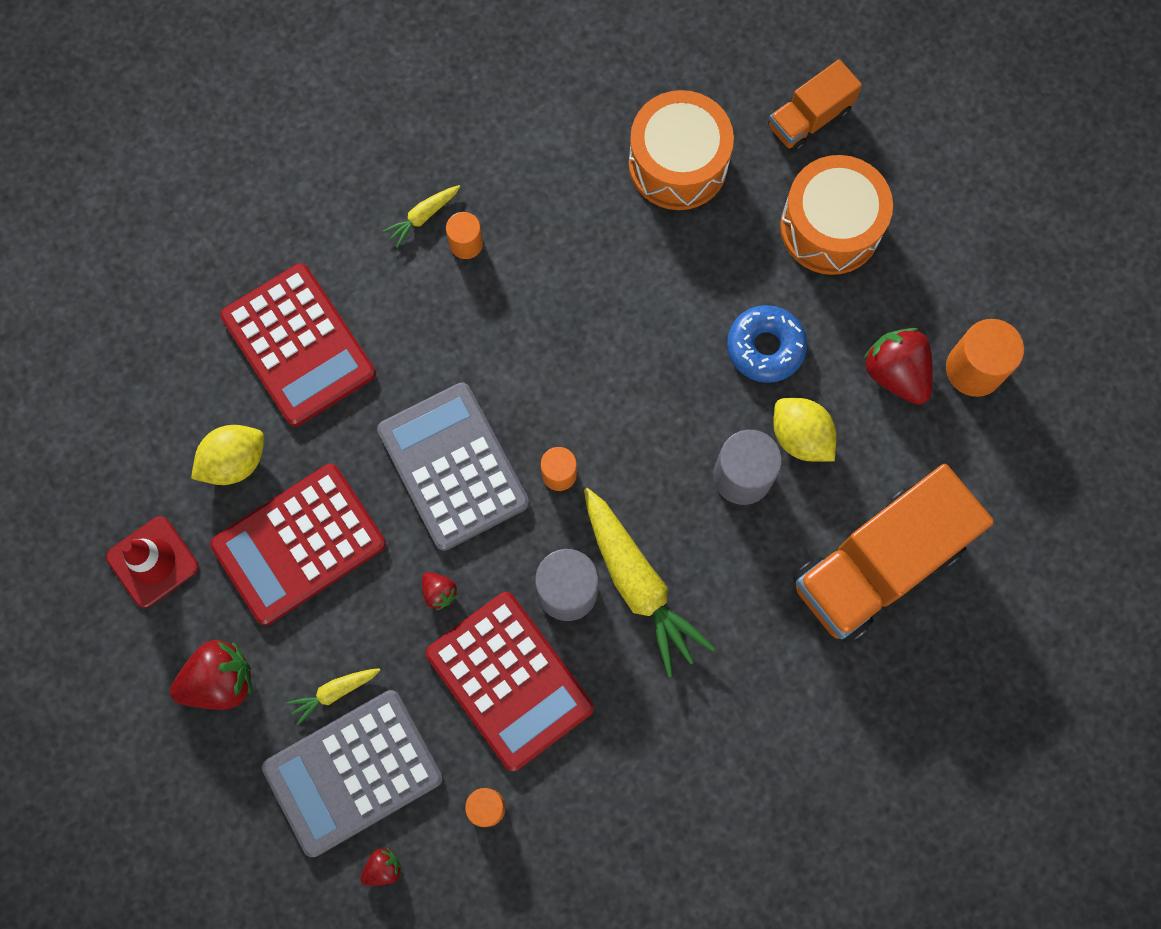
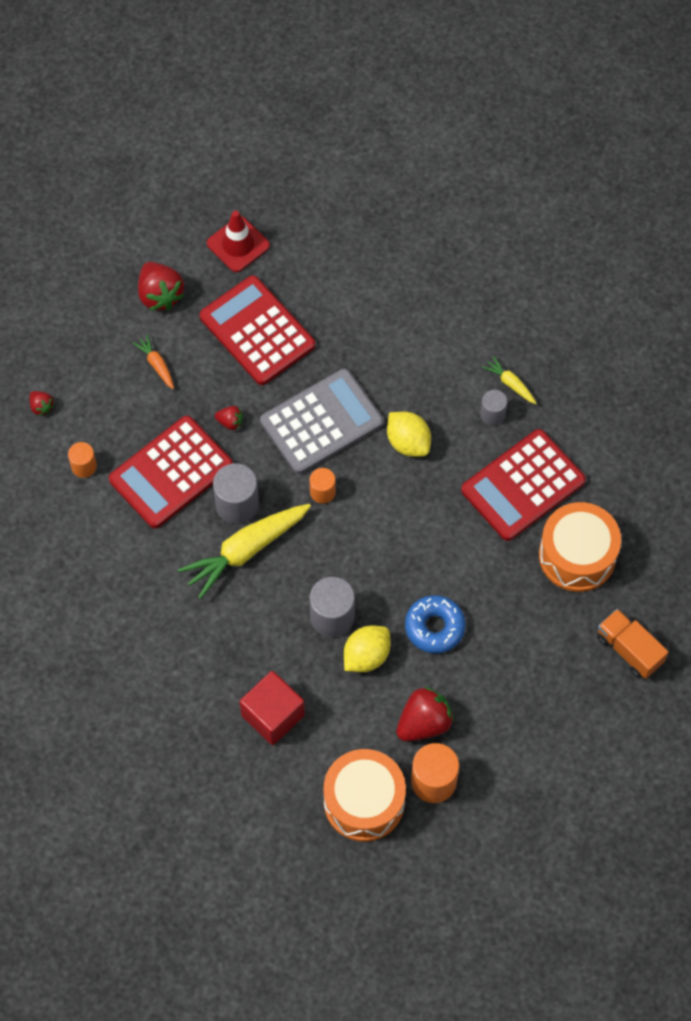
camera: 85 degrees right, 10 degrees down
(234, 461) = (312, 284): yellow lemon -> yellow lemon (408, 442)
(298, 345) = (401, 314): red calculator -> red calculator (523, 485)
(334, 692) = (156, 364): yellow carrot -> orange carrot
(353, 772) = (103, 382): grey calculator -> none
(439, 592) = (230, 422): red strawberry -> red strawberry turned 120 degrees counterclockwise
(466, 243) = (492, 414): orange cylinder -> grey cylinder
(830, 227) = (539, 669): orange drum -> orange drum (364, 802)
(878, 564) = (273, 715): orange truck -> red cube

